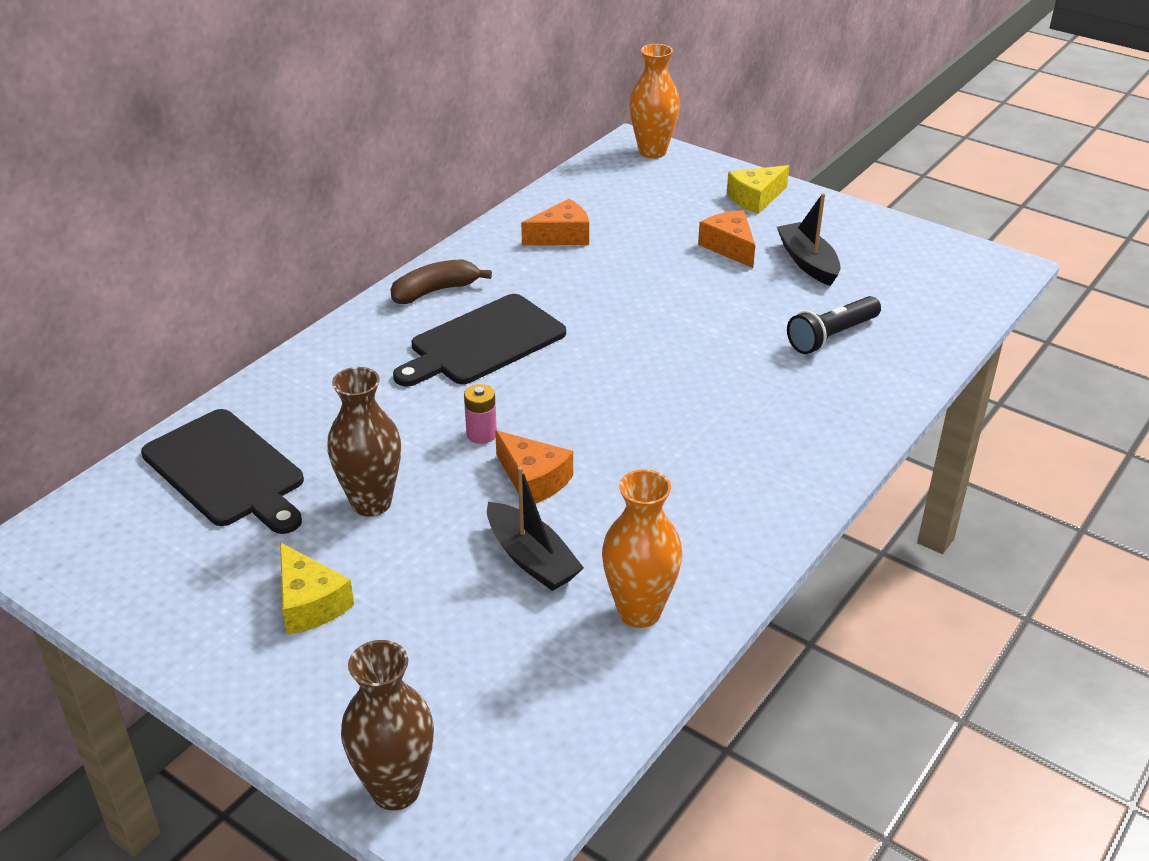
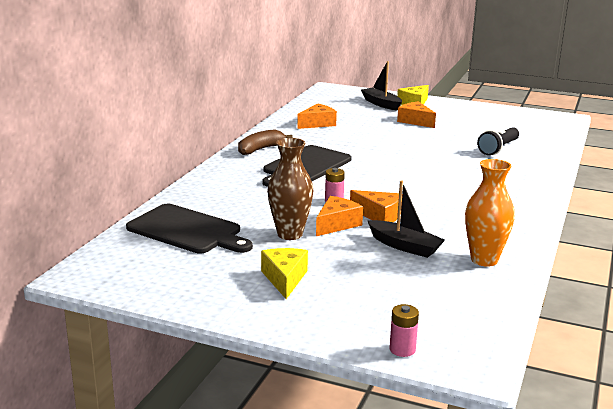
camera: 15 degrees left, 15 degrees down
(310, 603) = (284, 279): yellow cheese -> yellow cheese turned 135 degrees counterclockwise
(395, 789) = (402, 349): brown vase -> pink battery
(455, 490) = (336, 224): none -> orange cheese
(652, 152) = (343, 90): orange vase -> none
(808, 262) = (462, 123): black boat -> black boat (381, 104)

